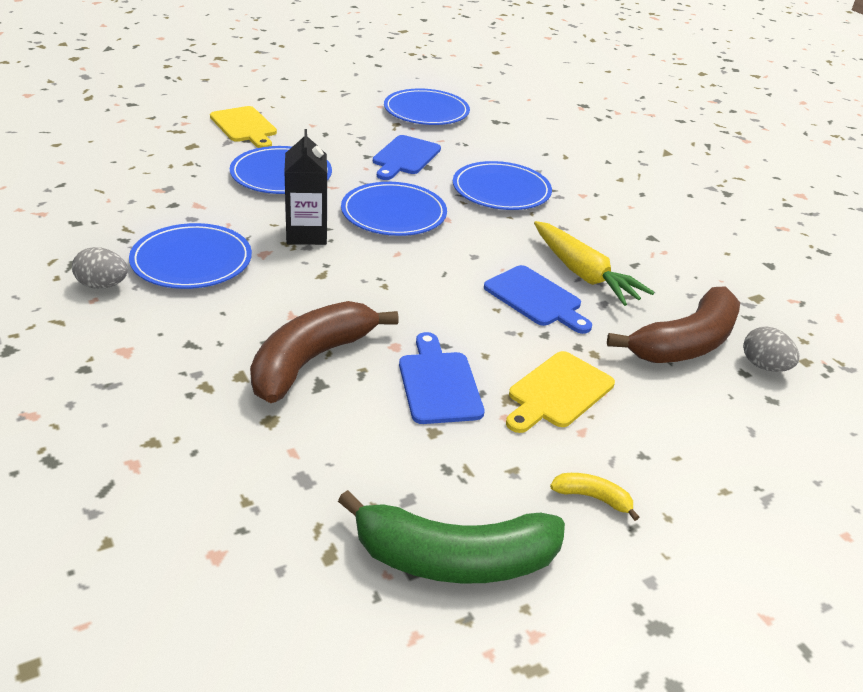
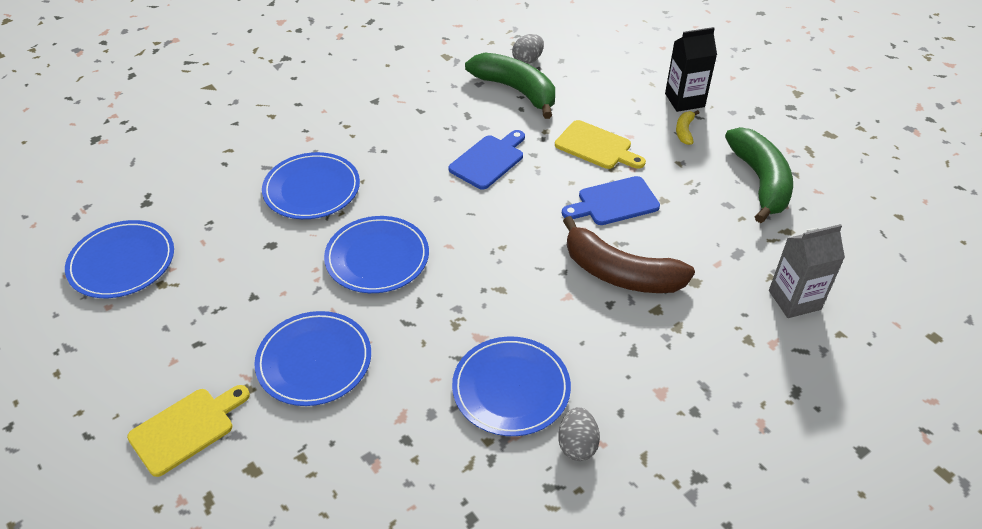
camera: 95 degrees left, 10 degrees up
(191, 512) = (794, 300): none -> grey carton
(306, 234) = (435, 313): black carton -> black carton (684, 100)
(405, 157) = (251, 265): blue cutting board -> none
(583, 274) = (444, 136): yellow carrot -> none
(685, 343) = (516, 90): brown banana -> green banana

